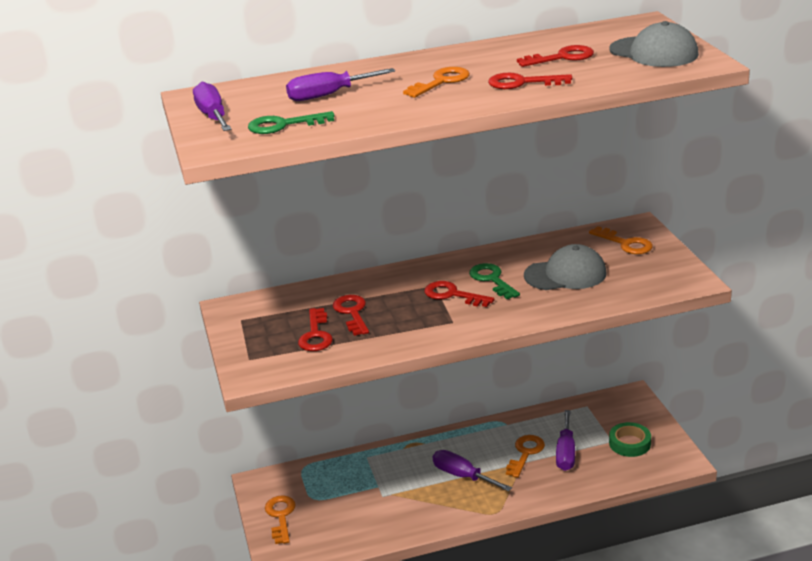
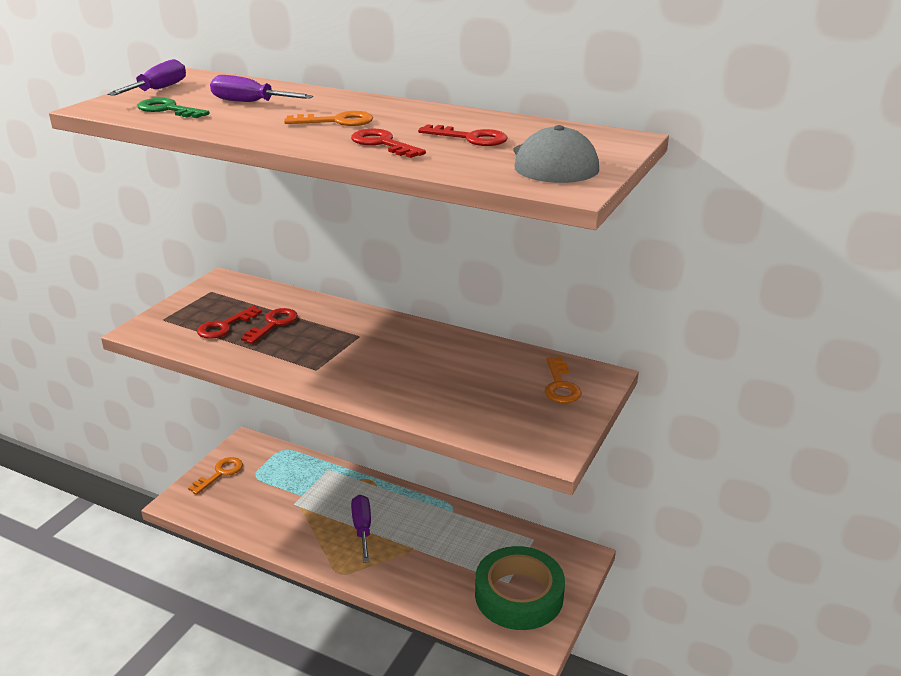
camera: 40 degrees right, 0 degrees up
(452, 295) = (356, 350): red key -> none
(491, 279) = (403, 354): green key -> none
(525, 453) = (430, 543): orange key -> none
(565, 274) = (462, 382): grey cap -> none
(565, 453) = (458, 565): purple screwdriver -> none
(629, 443) = (519, 595): green tape -> green tape, size x1.95

